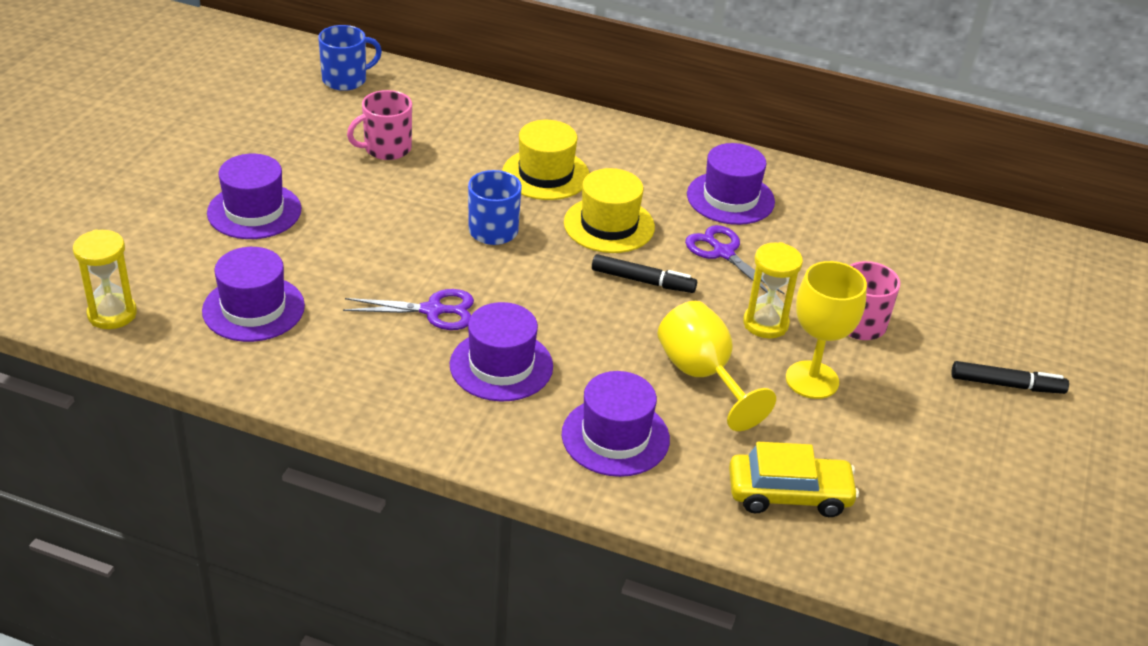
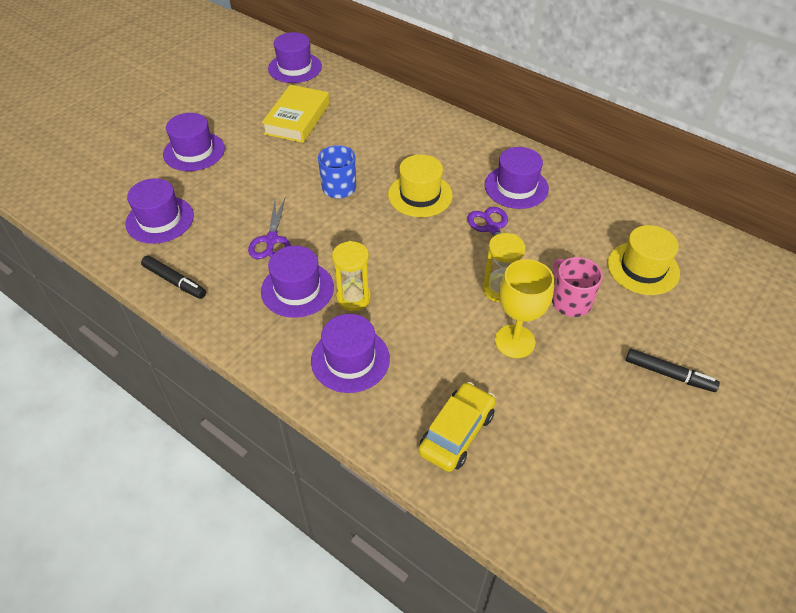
camera: 20 degrees right, 10 degrees up
(112, 314) = (74, 210): yellow hourglass -> yellow hourglass (353, 298)
(346, 80) = (295, 68): blue mug -> purple hat
(386, 148) = (297, 119): pink mug -> yellow book
(433, 311) = (271, 240): purple scissors -> purple scissors turned 75 degrees clockwise
(545, 174) = (393, 151): yellow hat -> yellow hat (643, 268)
(643, 281) = (424, 241): black marker -> black marker (175, 281)
(702, 376) = (434, 323): yellow goblet -> none
(789, 494) = (456, 433): yellow car -> yellow car turned 75 degrees counterclockwise

